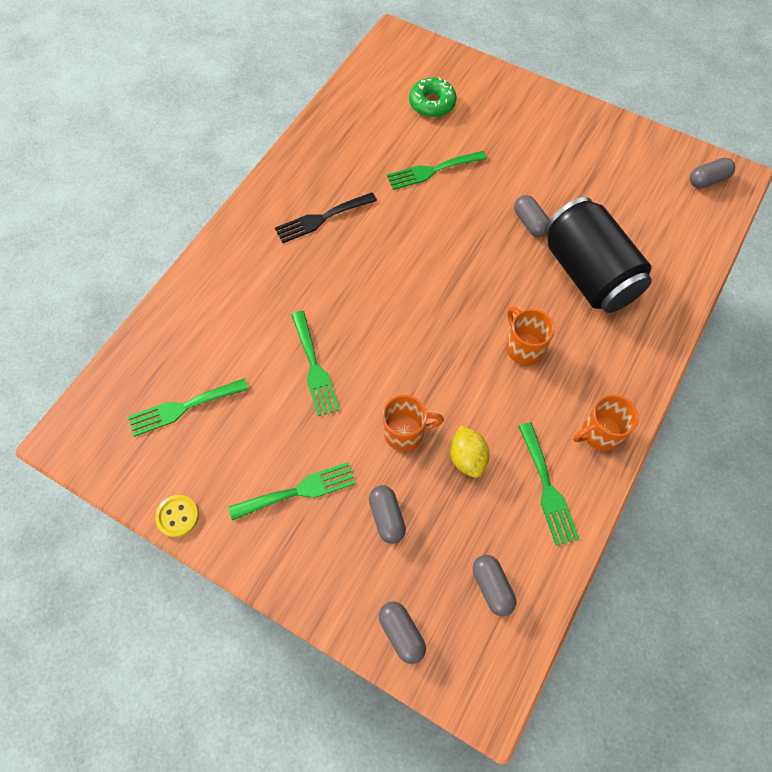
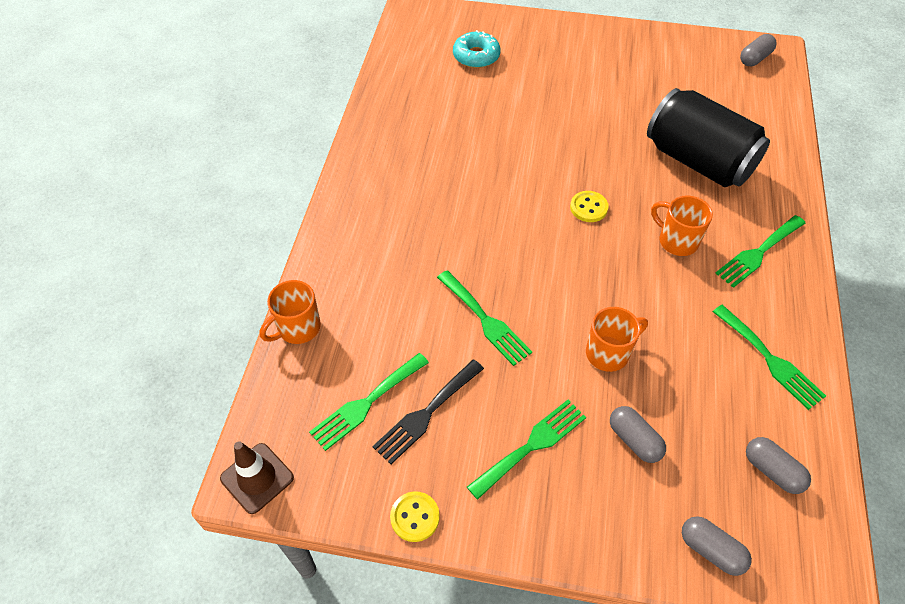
camera: 20 degrees left, 10 degrees down
(73, 440) = (257, 478): none -> brown traffic cone
(321, 219) = (421, 182): black fork -> black fork (426, 414)
(432, 103) = (476, 56): green donut -> turquoise donut
(432, 171) = (507, 112): green fork -> green fork (758, 253)
(459, 289) = (588, 208): none -> yellow button
(467, 458) = (680, 357): yellow lemon -> none
(530, 223) = (622, 133): grey capsule -> none
(600, 433) = (788, 295): orange mug -> orange mug (298, 328)

